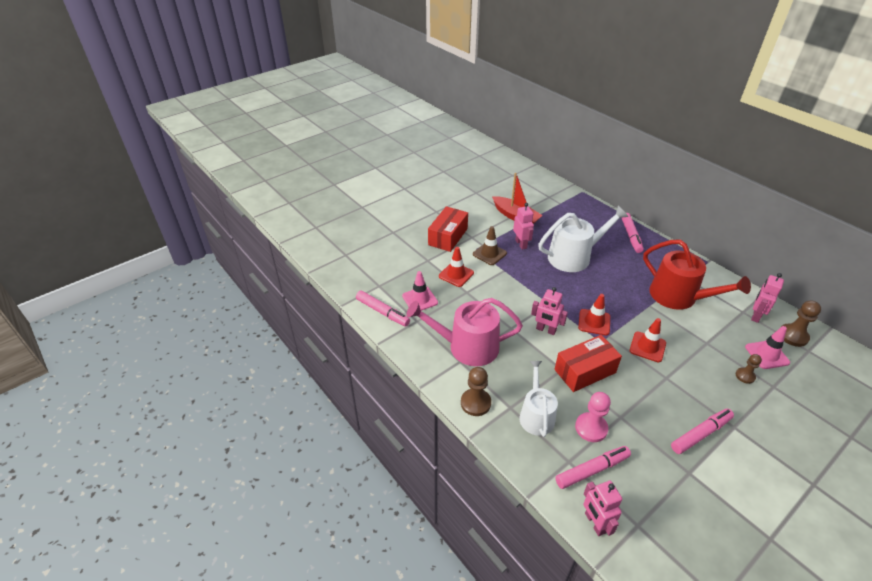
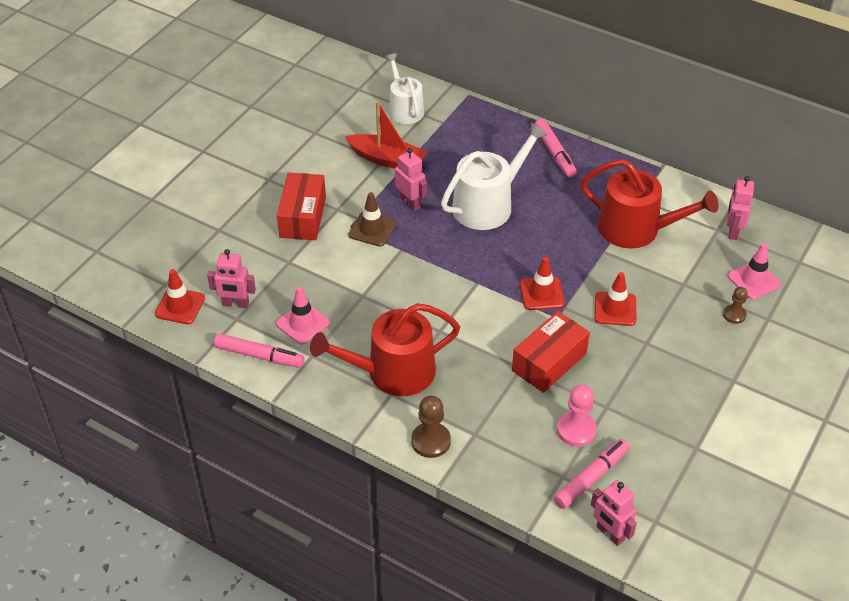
camera: 20 degrees left, 5 degrees up
(456, 274) = (338, 273): red traffic cone -> red traffic cone (180, 306)
(467, 347) = (392, 372): pink watering can -> red watering can
(536, 415) = (508, 434): white watering can -> white watering can (404, 109)
(546, 330) = (484, 321): pink robot -> pink robot (235, 304)
(700, 434) = (699, 400): pink marker -> none
(793, 336) = (779, 247): brown pawn -> none

